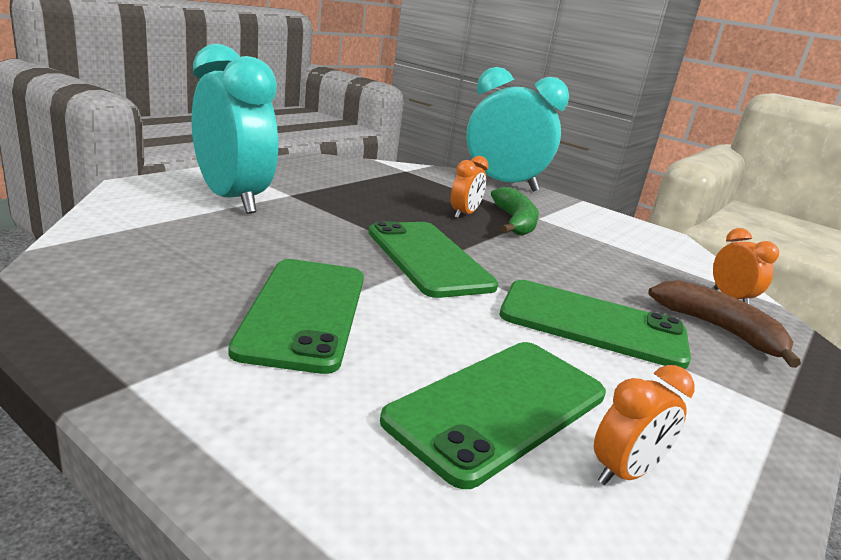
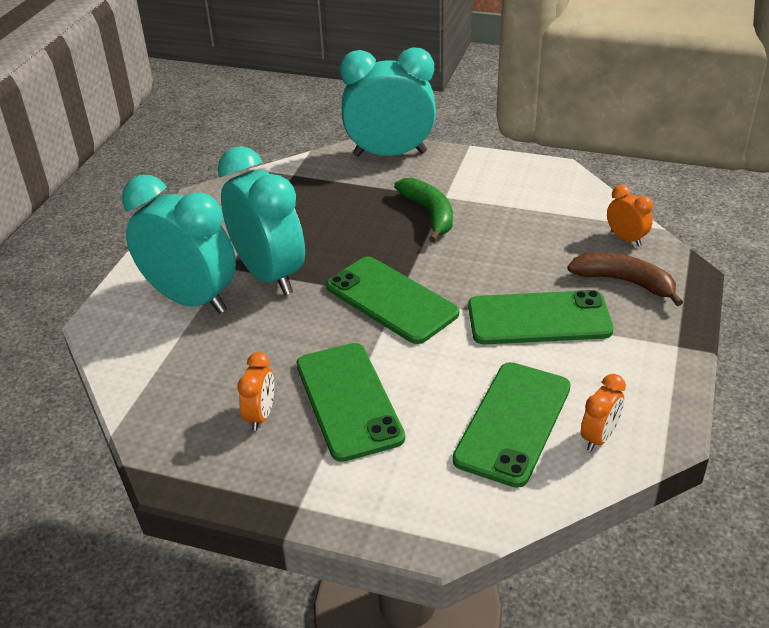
camera: 15 degrees left, 15 degrees up
(322, 208) = (269, 275): none -> turquoise clock
(464, 214) = (383, 223): orange clock -> orange clock (260, 415)

